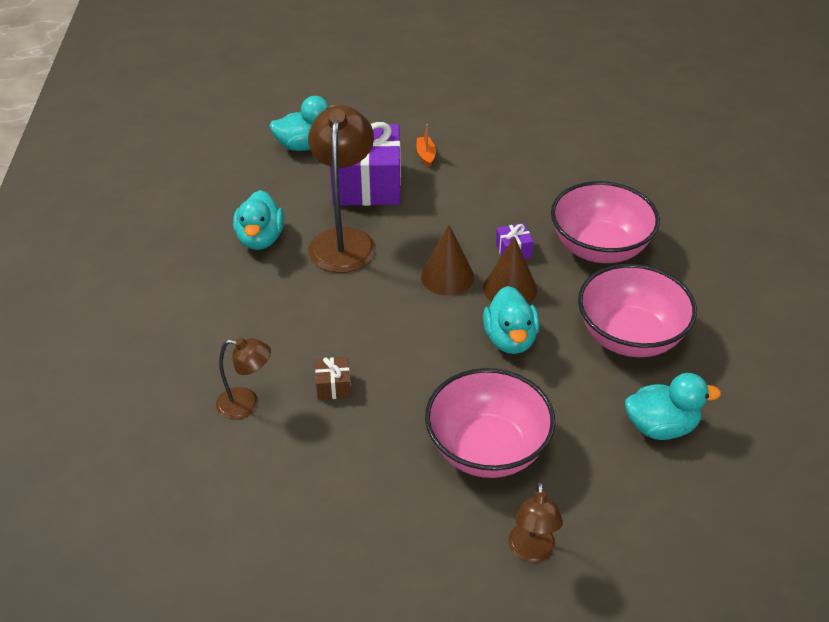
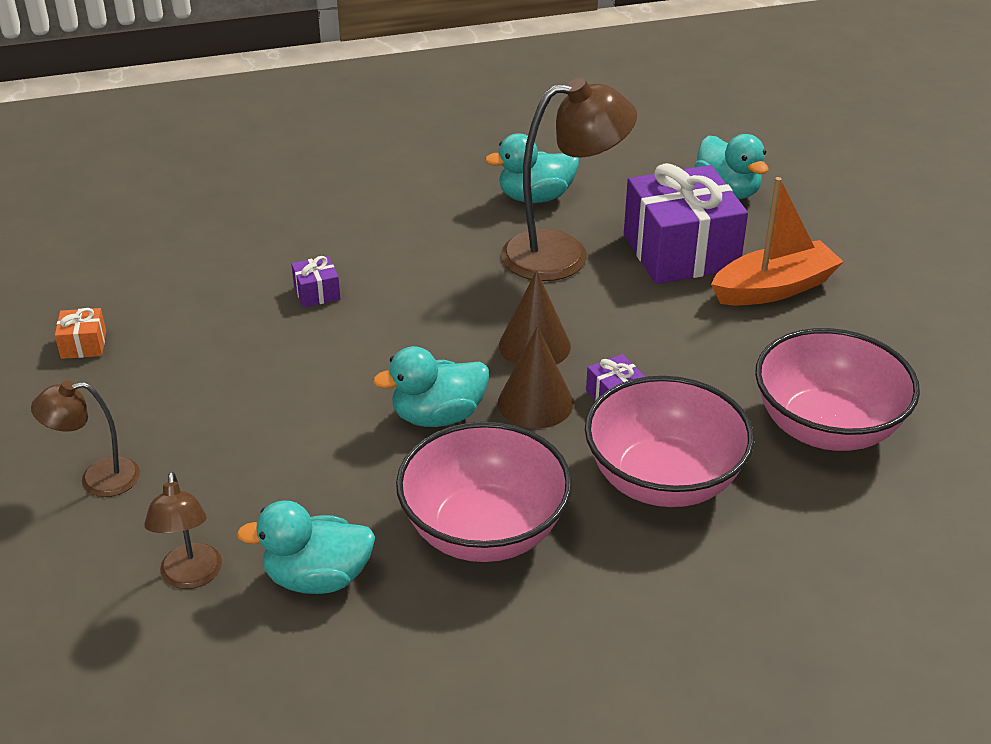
camera: 75 degrees right, 5 degrees down
(246, 404) = (275, 243): brown lamp -> brown lamp (191, 577)
(333, 386) = (317, 293): brown gift -> purple gift
(345, 556) = (83, 345): none -> orange gift
(426, 155) = (774, 288): orange boat -> orange boat, size x2.22
(487, 449) = (246, 422): pink bowl -> pink bowl (826, 427)
(661, 427) = (317, 578): turquoise duck -> turquoise duck turned 105 degrees clockwise

